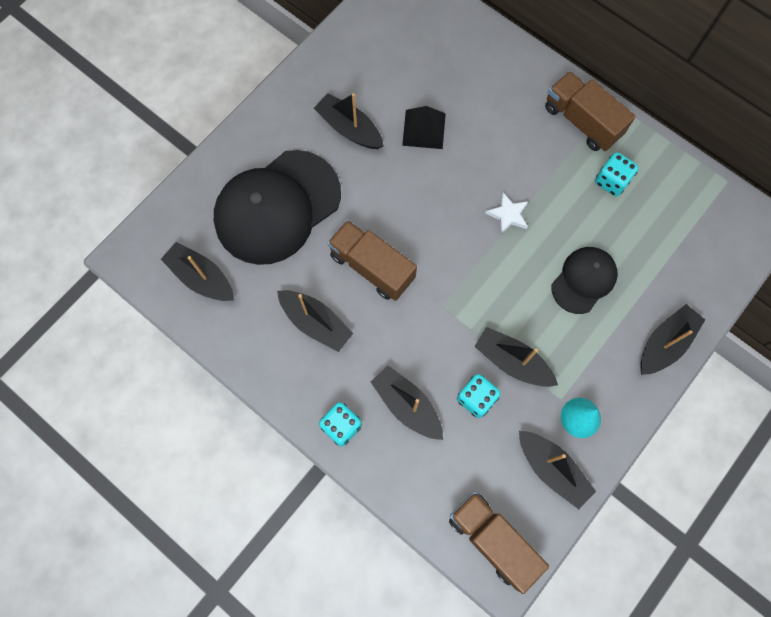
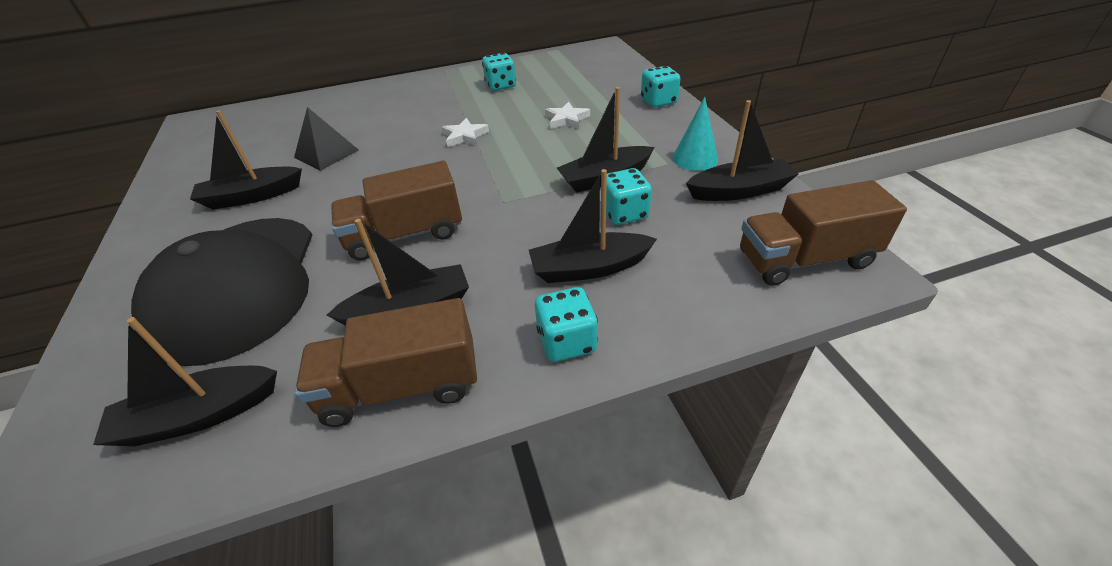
camera: 55 degrees left, 30 degrees down
(582, 121) = (438, 83): brown truck -> brown truck (401, 386)
(584, 280) = (566, 119): black cap -> white star
(665, 343) = (658, 101): black boat -> turquoise dice

